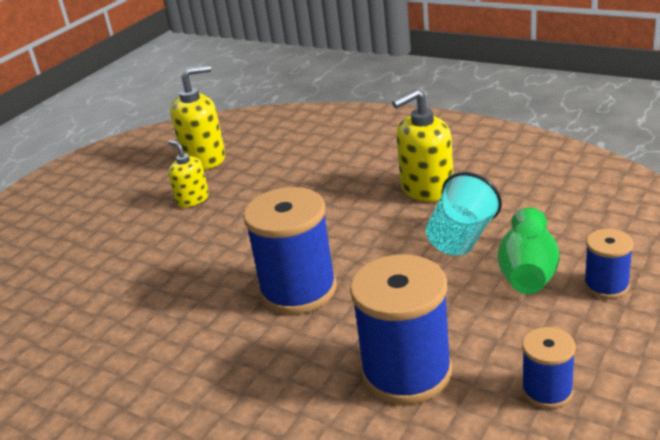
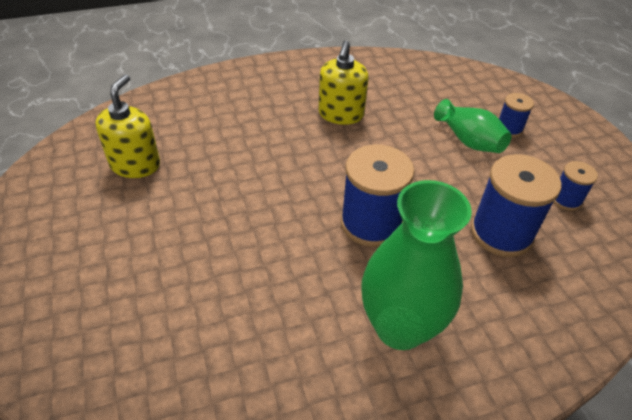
camera: 55 degrees left, 15 degrees up
(187, 379) = (400, 327): none -> green vase
(192, 199) = (182, 202): yellow soap dispenser -> none
(462, 238) = (408, 137): turquoise cup -> none

